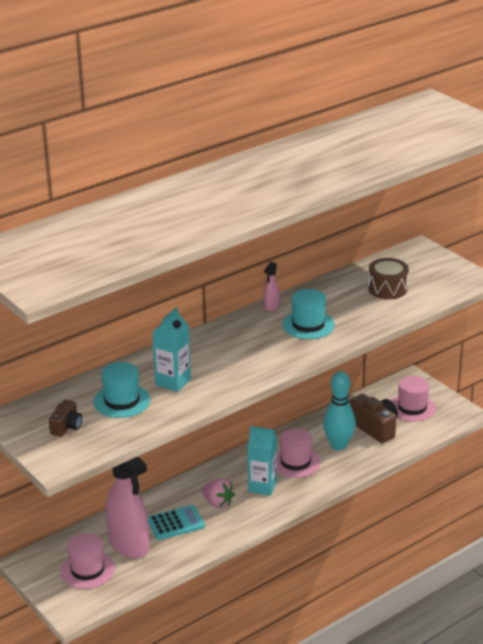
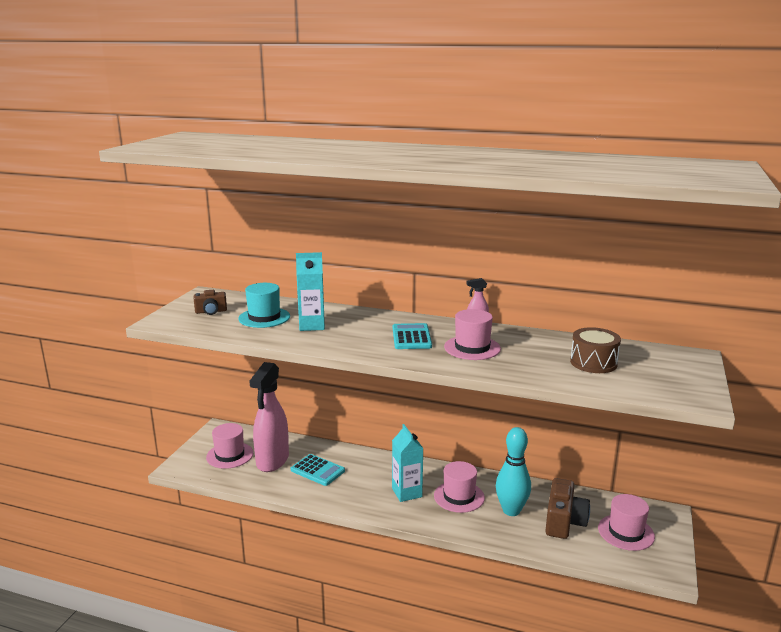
camera: 55 degrees right, 10 degrees down
(218, 503) = (362, 479): pink strawberry -> none
(257, 343) = (411, 337): none -> turquoise calculator
(308, 325) = (472, 348): turquoise hat -> pink hat

